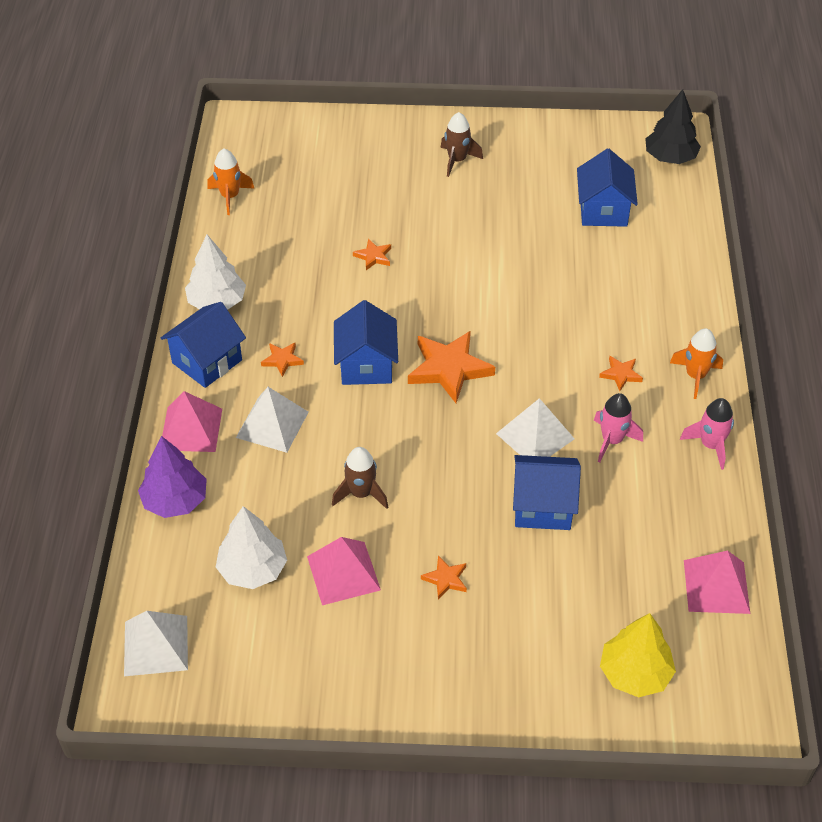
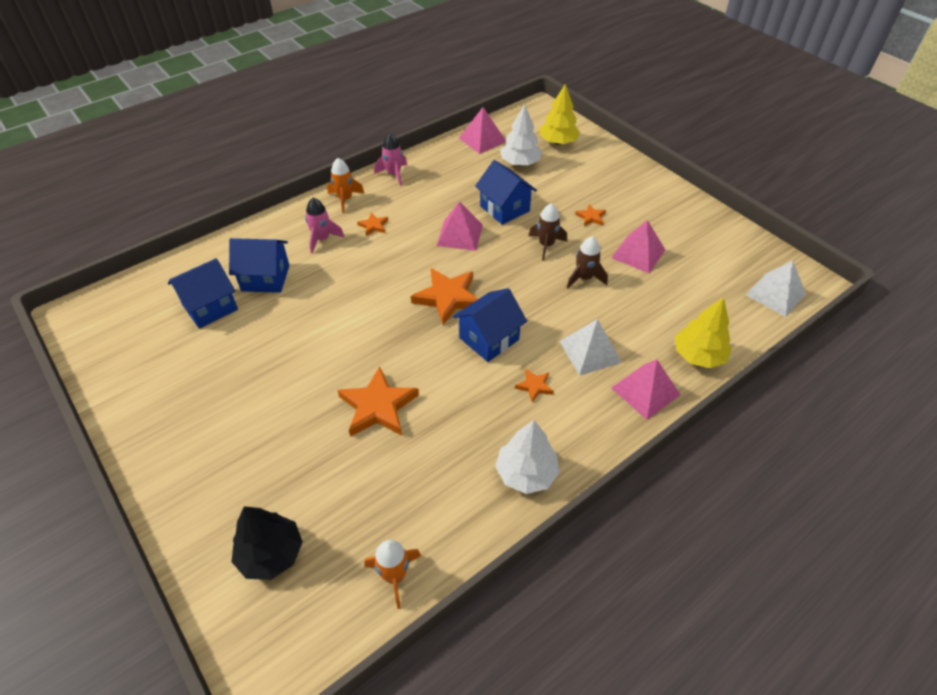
camera: 130 degrees left, 0 degrees up
(175, 501) = (698, 355): purple tree -> yellow tree
(207, 361) = (585, 430): blue house -> blue house (265, 278)
(252, 569) = (686, 289): white tree -> white tree (520, 163)
(373, 256) = (378, 406): orange star -> orange star, size x2.05
(457, 160) = (205, 430): brown rocket -> brown rocket (546, 245)
(535, 436) = (459, 235): white pyramid -> pink pyramid
(612, 440) = (429, 207): pink rocket -> pink rocket (322, 239)
(670, 157) = (112, 303): black tree -> black tree (271, 553)

